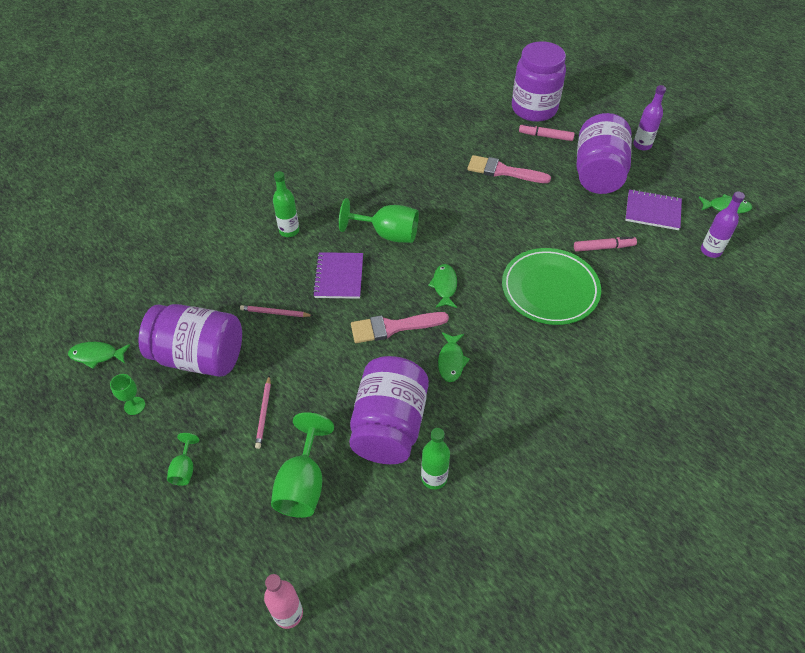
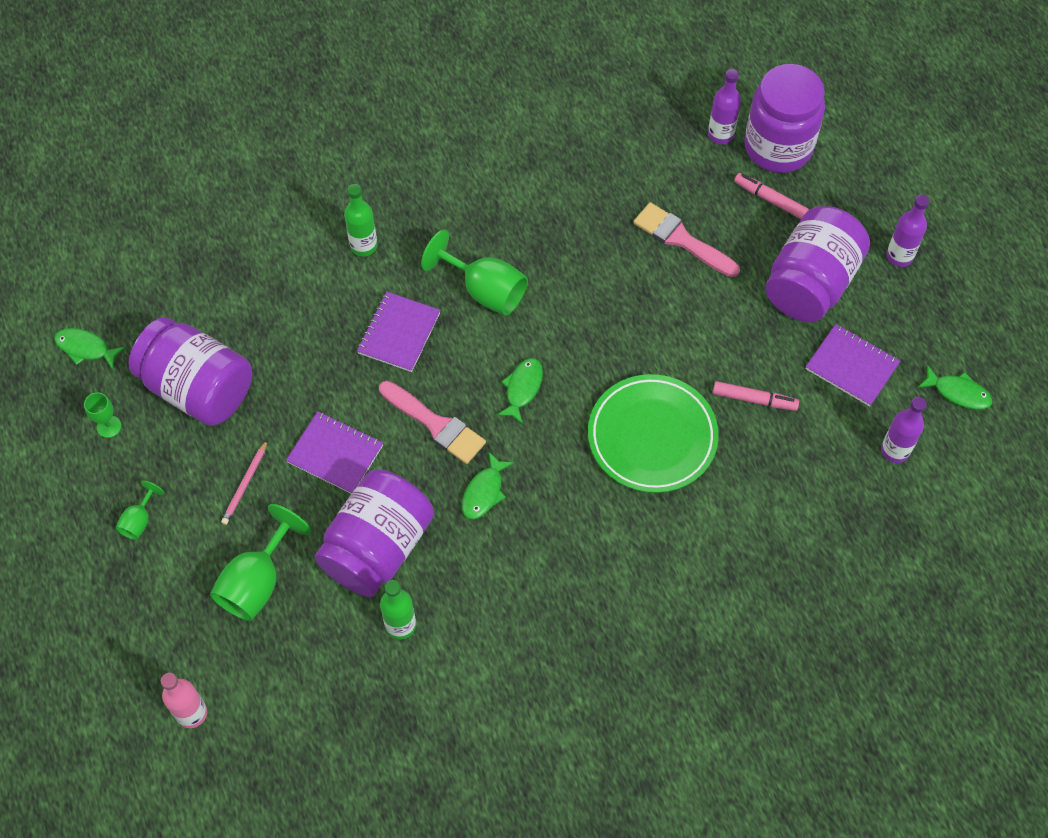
camera: 20 degrees right, 10 degrees up
(275, 313) = (304, 359): pink pencil -> none
(326, 369) = (335, 454): none -> purple notebook
(393, 327) = (435, 424): pink brush -> pink brush turned 150 degrees counterclockwise
(495, 111) = (720, 135): none -> purple bottle

